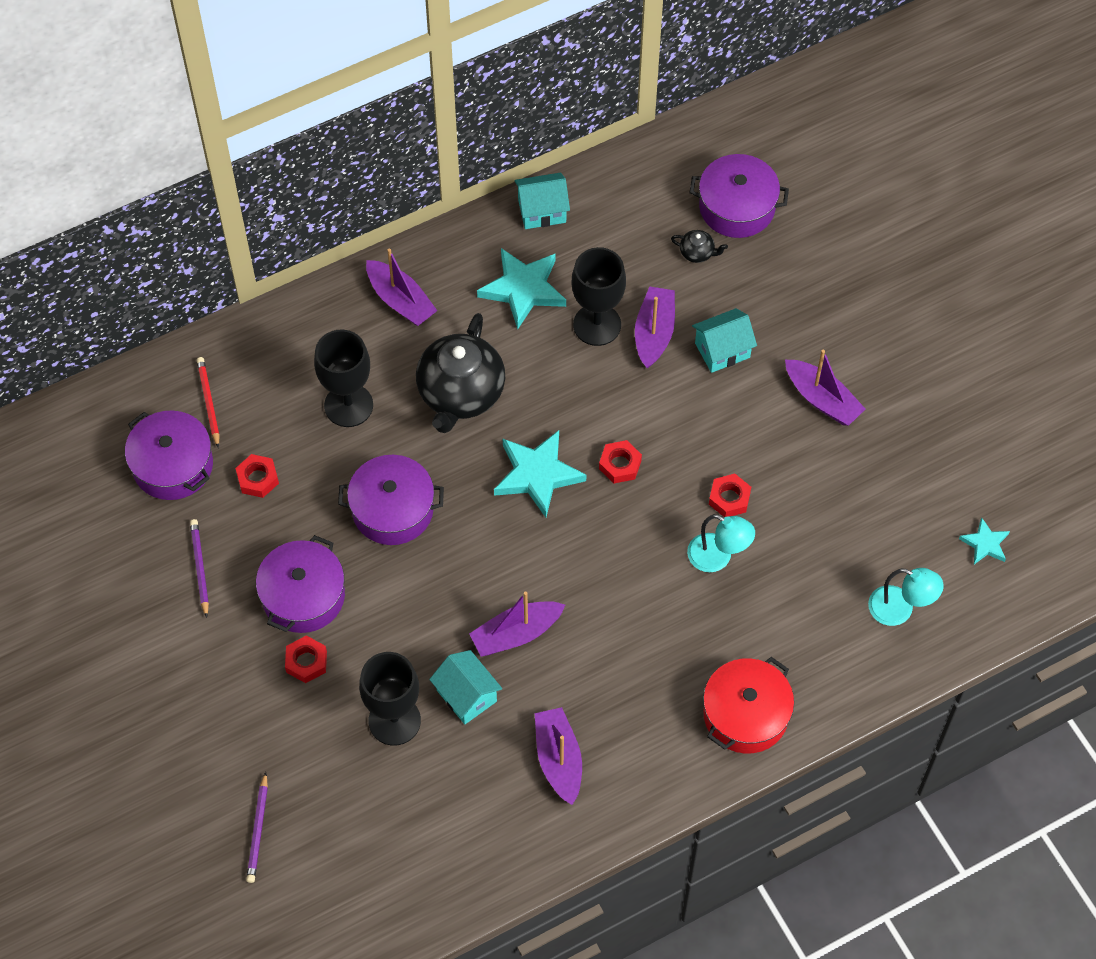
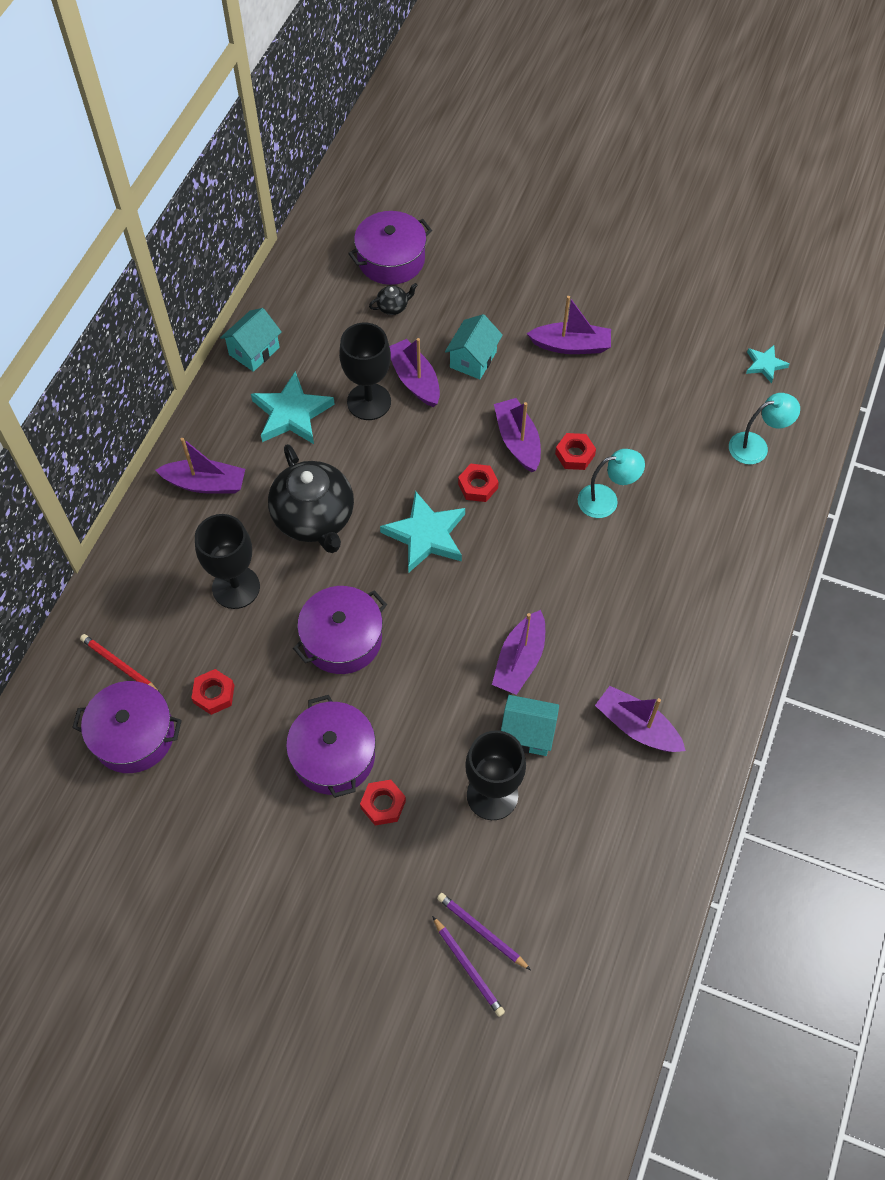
camera: 40 degrees left, 0 degrees up
(200, 567) = (229, 798): purple pencil -> purple pencil (481, 931)
(691, 451) = (518, 441): none -> purple boat
(745, 714) = (729, 593): red pot -> none

